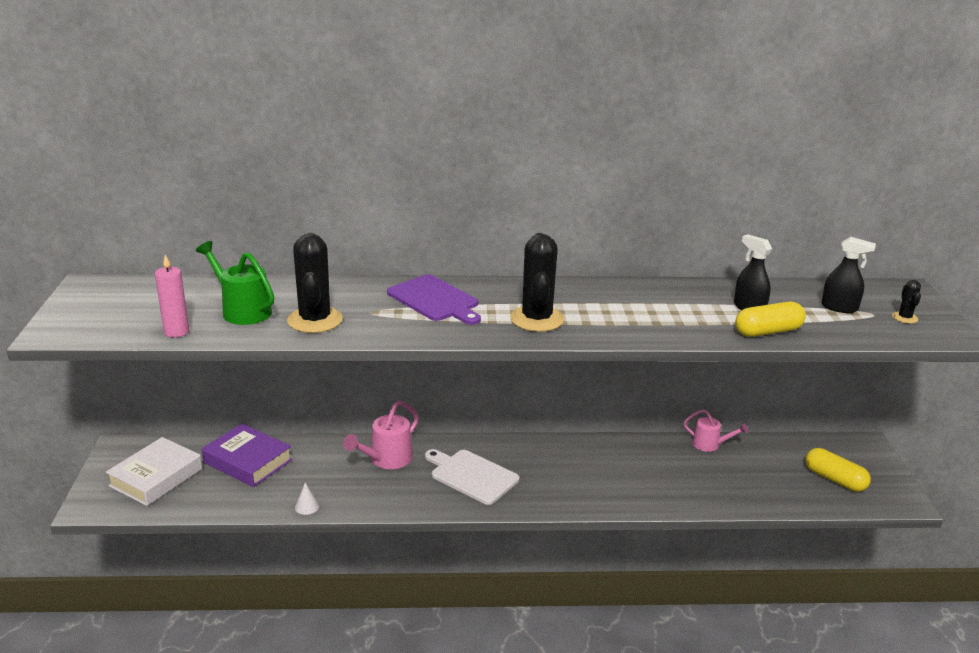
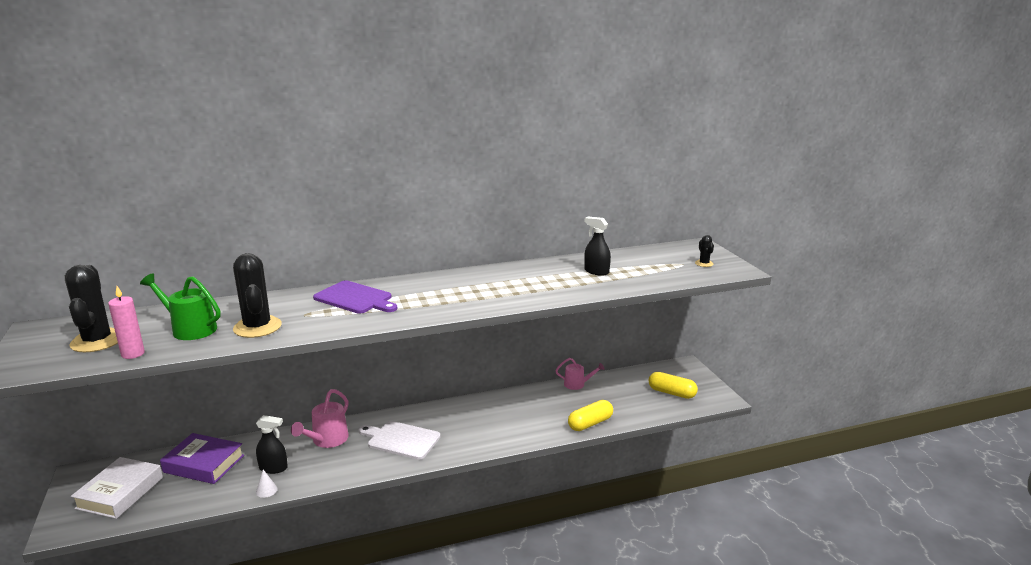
camera: 15 degrees left, 5 degrees down
(537, 319) = (441, 301): black cactus -> black cactus (97, 341)
(768, 331) = (615, 285): yellow capsule -> yellow capsule (590, 423)
(839, 308) = (658, 263): black spray bottle -> black spray bottle (273, 468)

